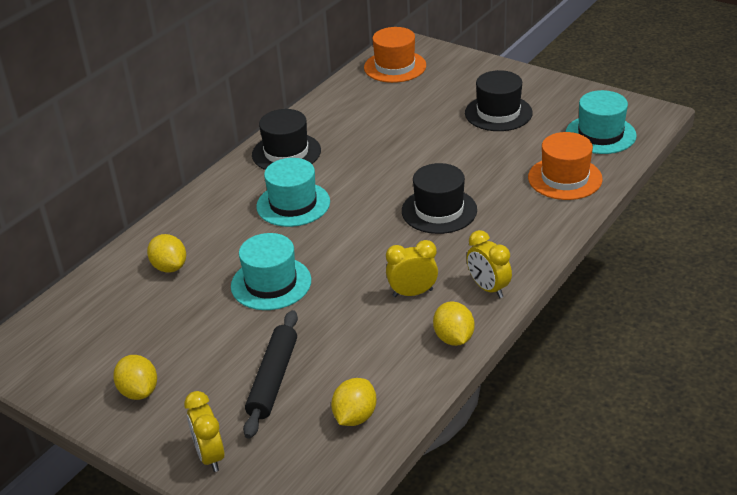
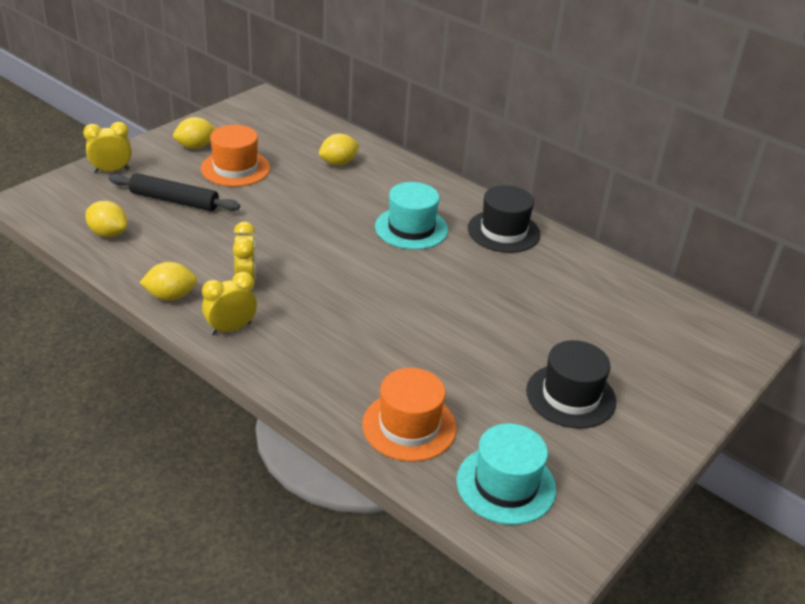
camera: 90 degrees right, 0 degrees up
(271, 283) = (295, 208): turquoise hat -> none
(395, 66) = (690, 325): orange hat -> orange hat (235, 168)
(439, 210) = (372, 316): black hat -> none

